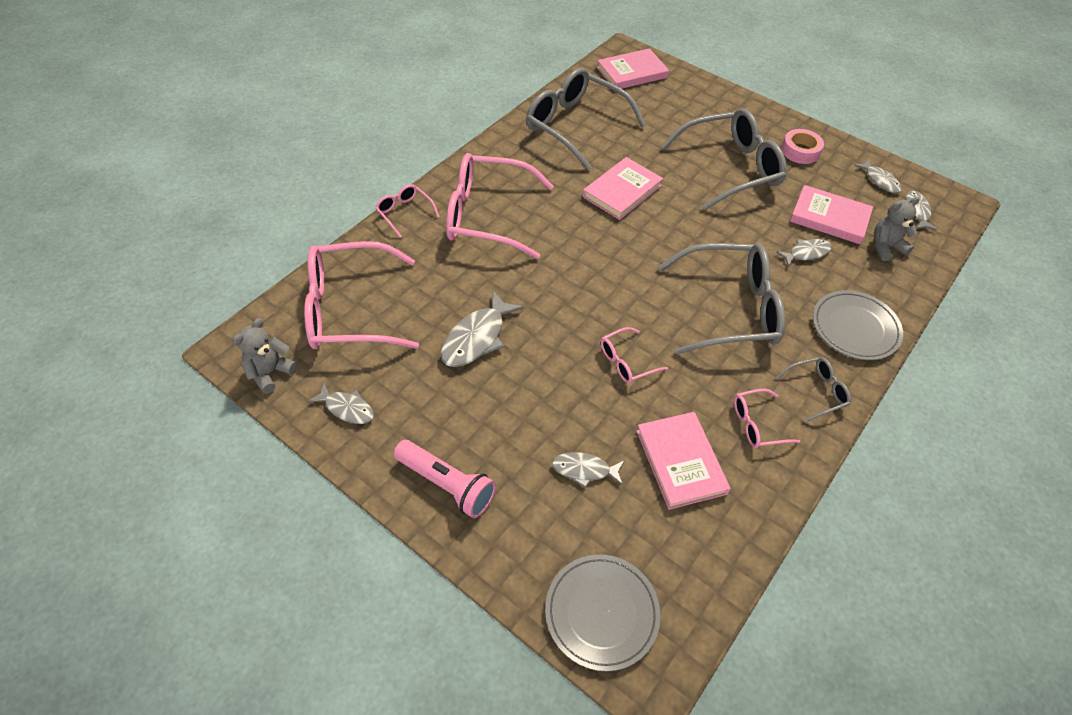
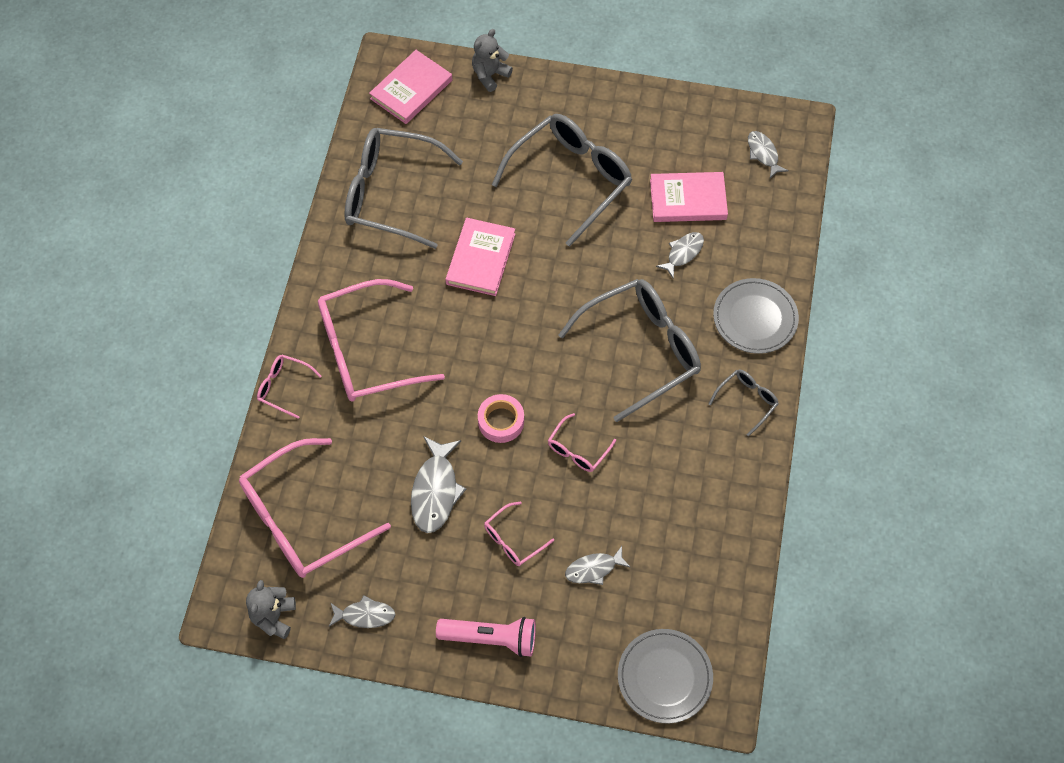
camera: 25 degrees left, 10 degrees up
(680, 462) = (666, 522): pink book -> none
(757, 424) = (711, 457): pink glasses -> pink glasses (513, 540)
(800, 151) = (629, 125): pink tape -> pink tape (501, 421)
(880, 180) = (718, 129): grey fish -> none
(886, 247) = (750, 212): grey teddy bear -> grey teddy bear (490, 75)

